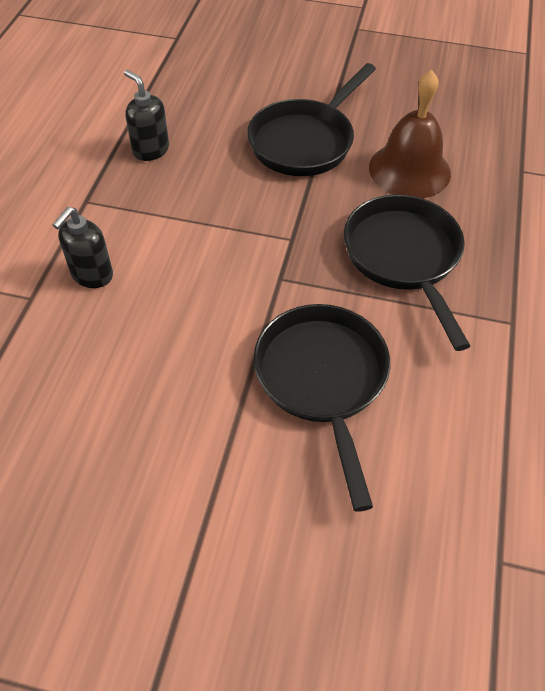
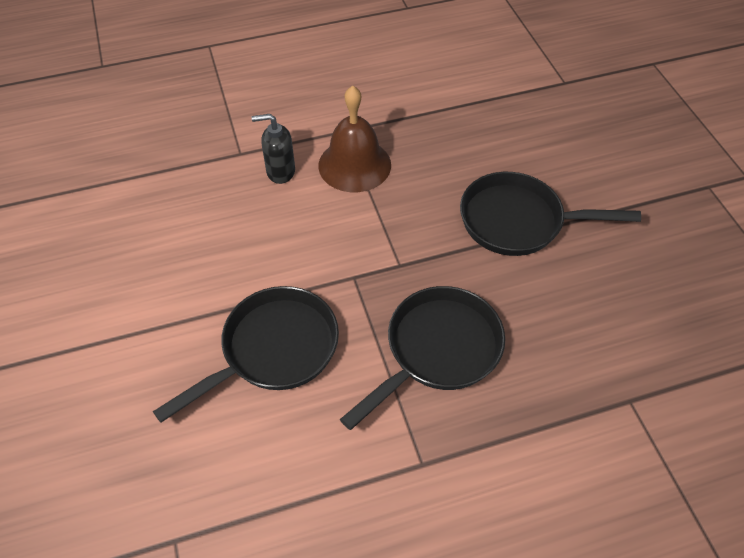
camera: 60 degrees right, 0 degrees up
(150, 150) = (423, 136): black soap dispenser -> none
(409, 170) = (549, 309): brown bell -> brown bell (354, 165)

